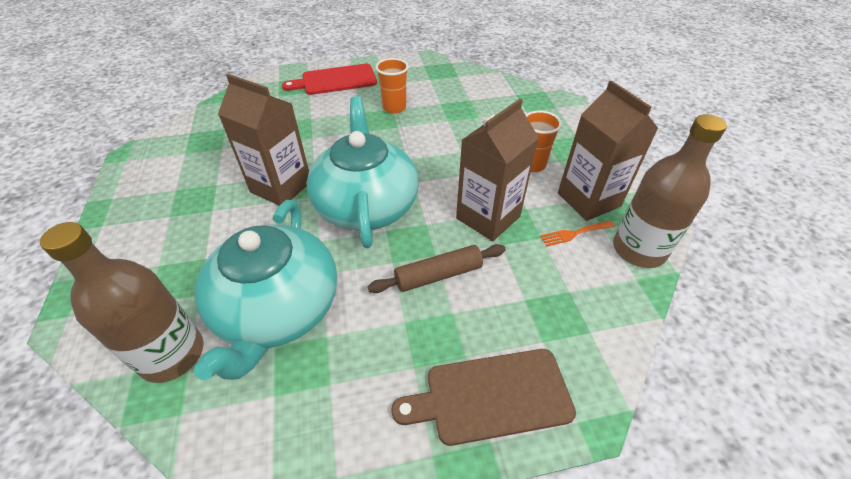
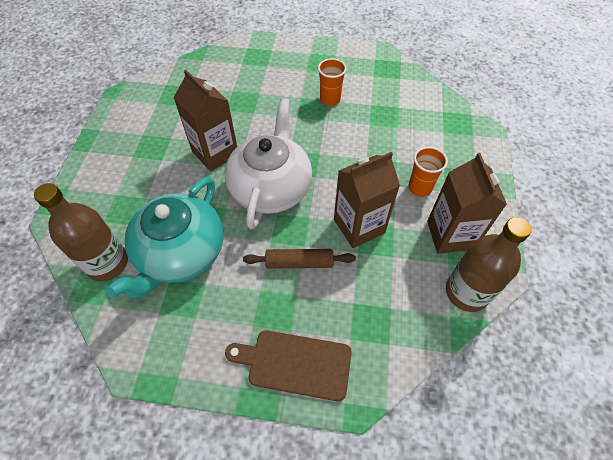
camera: 20 degrees right, 10 degrees up
(335, 80) = (293, 58): red cutting board -> none
(366, 205) = (271, 187): turquoise teapot -> white teapot
(574, 233) = (421, 261): orange fork -> none

